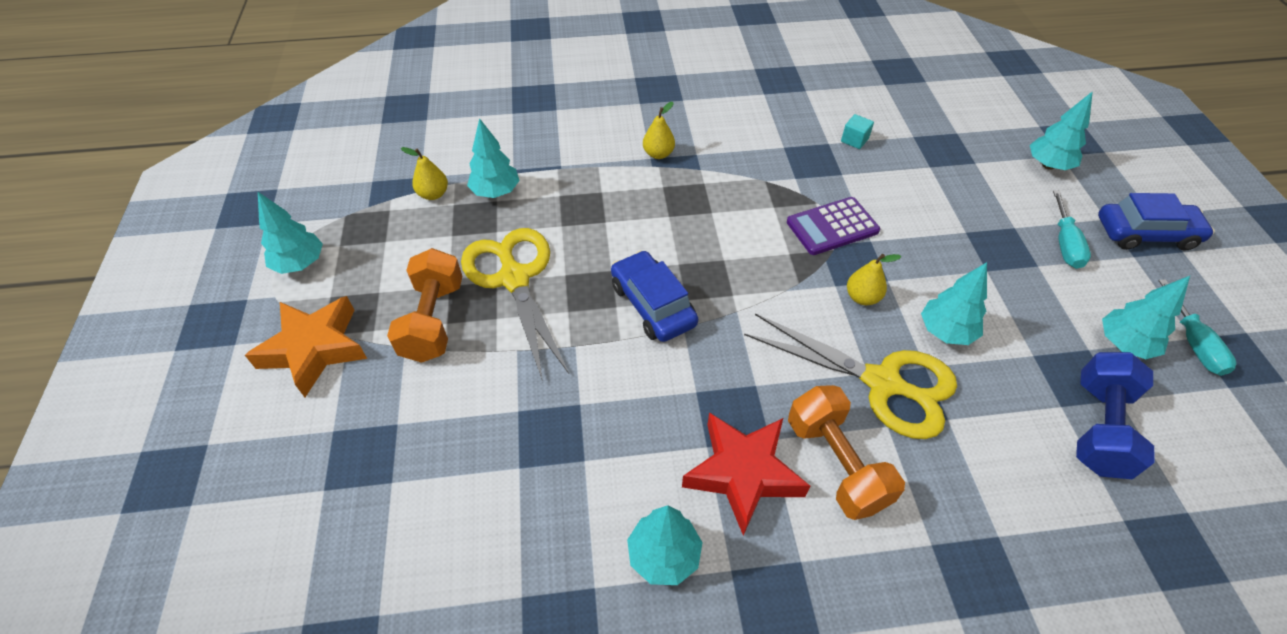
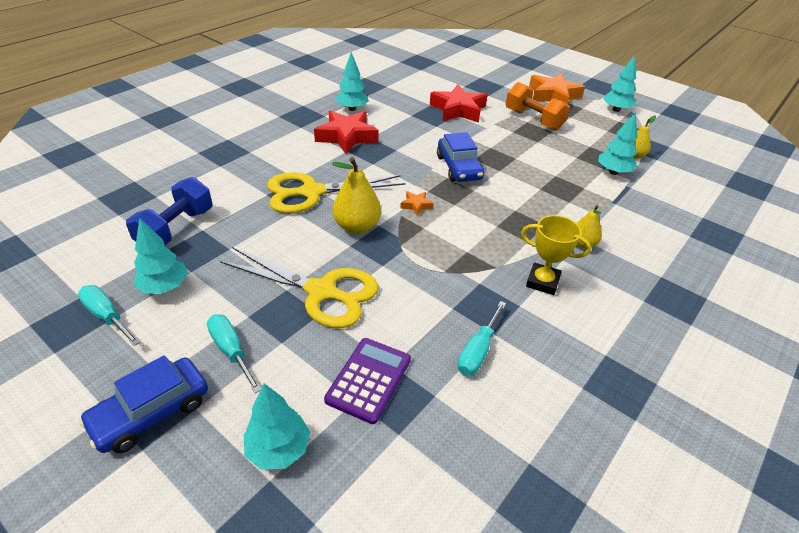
camera: 135 degrees right, 10 degrees down
(497, 419) = (458, 110): none -> red star
(514, 278) = (533, 146): yellow scissors -> yellow scissors (321, 292)
(653, 305) = (459, 168): blue car -> blue car turned 60 degrees clockwise
(741, 150) = (542, 282): none -> yellow trophy
(768, 284) = (416, 205): none -> orange star
(832, 227) = (416, 260): purple calculator -> purple calculator (368, 380)
(836, 464) = (310, 156): orange dumbbell -> none
(854, 140) = (478, 351): turquoise cube -> turquoise screwdriver
(862, 297) = (357, 226): yellow pear -> yellow pear, size x1.65
(946, 331) = (292, 234): turquoise tree -> none
(1099, 428) = (176, 229): blue dumbbell -> blue dumbbell turned 45 degrees clockwise

